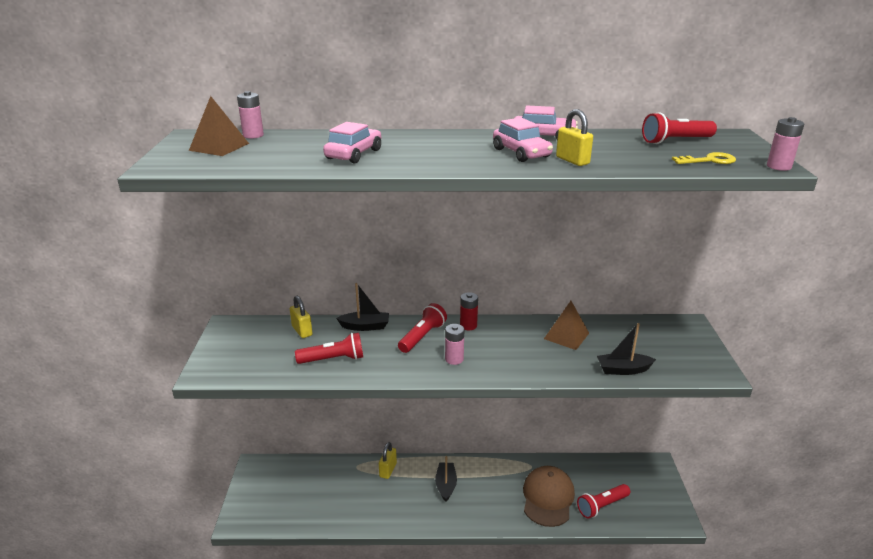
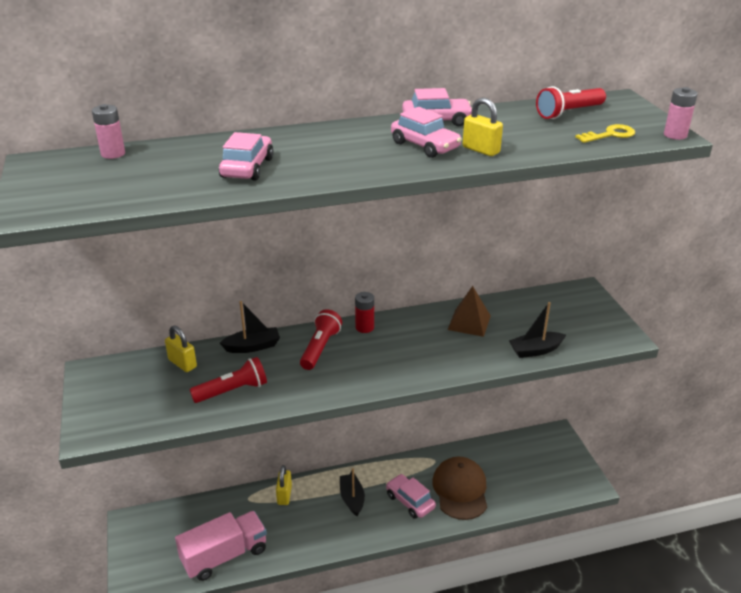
camera: 15 degrees left, 5 degrees up
(219, 147) = (83, 175): brown pyramid -> none
(320, 511) = (224, 556): none -> pink truck
(454, 359) = (363, 368): pink battery -> none
(497, 498) = (410, 501): none -> pink car
(602, 506) = (515, 487): red flashlight -> none

